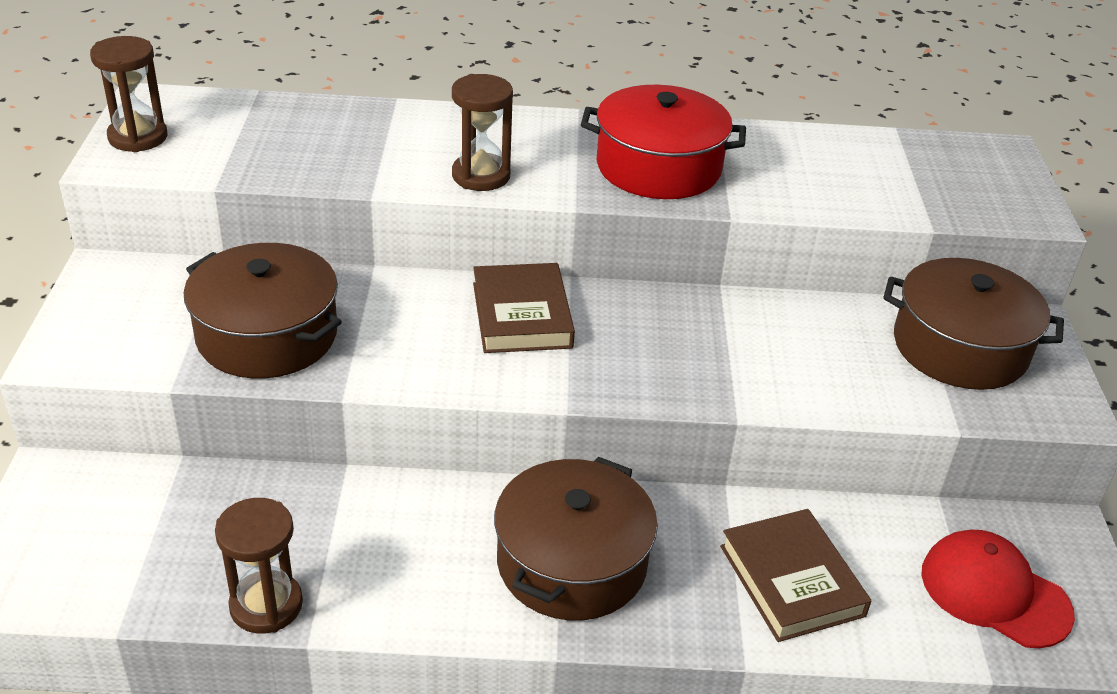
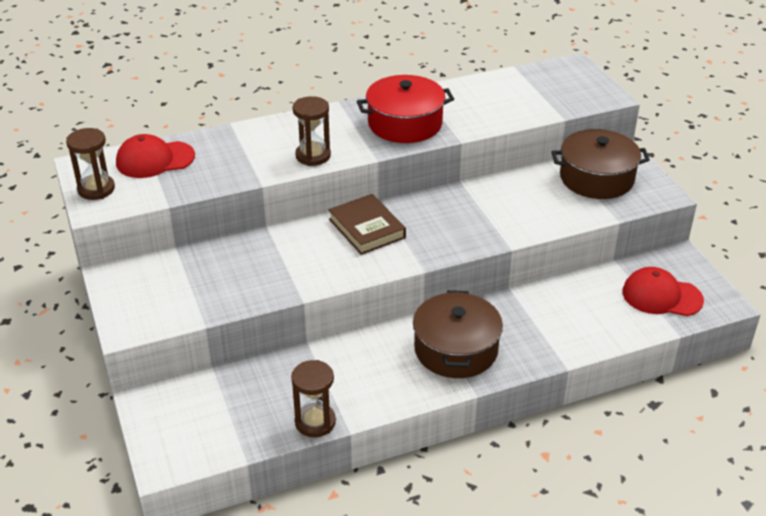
camera: 20 degrees left, 0 degrees up
(251, 119) = (155, 160): none -> red cap
(267, 335) = (236, 281): brown pot -> none
(791, 580) = (566, 322): brown book -> none

